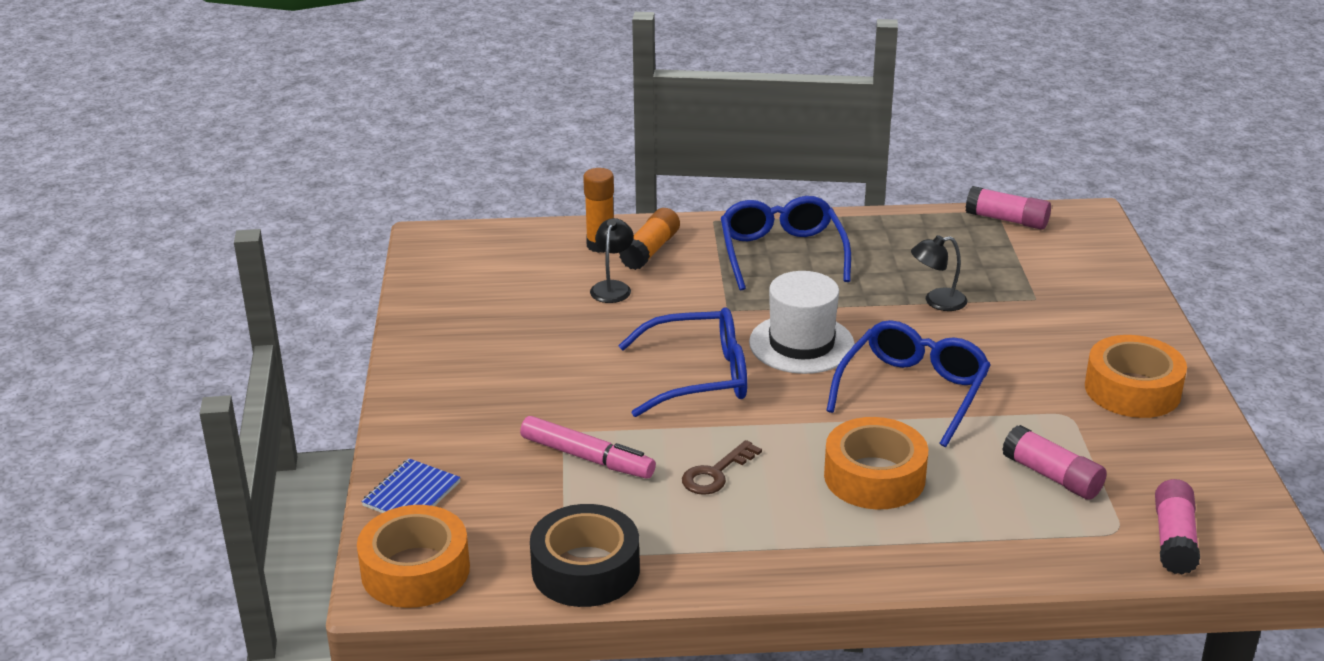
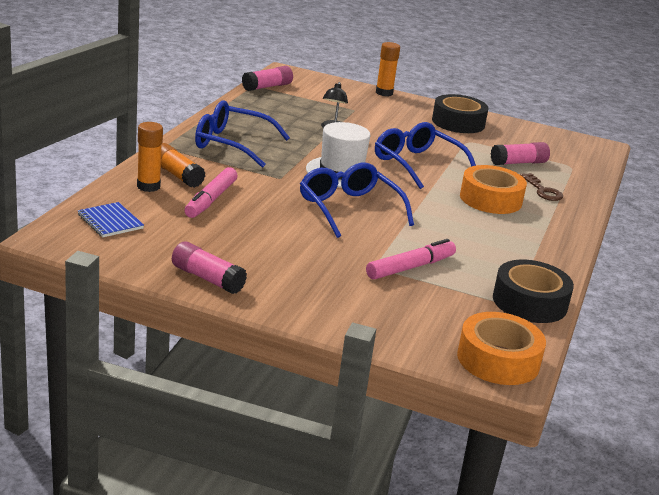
camera: 70 degrees left, 5 degrees down
(411, 494) = (407, 338): blue notebook -> blue notebook (110, 221)
(612, 287) = (211, 200): black lamp -> pink marker
(699, 376) = (349, 209): blue glasses -> blue glasses turned 45 degrees counterclockwise
(716, 473) = (457, 236): brown key -> brown key (543, 190)
(1132, 390) = (458, 122): orange tape -> black tape
(1145, 303) = (384, 93): none -> orange glue stick
(1174, 539) = (584, 159): pink glue stick -> pink glue stick (207, 278)

